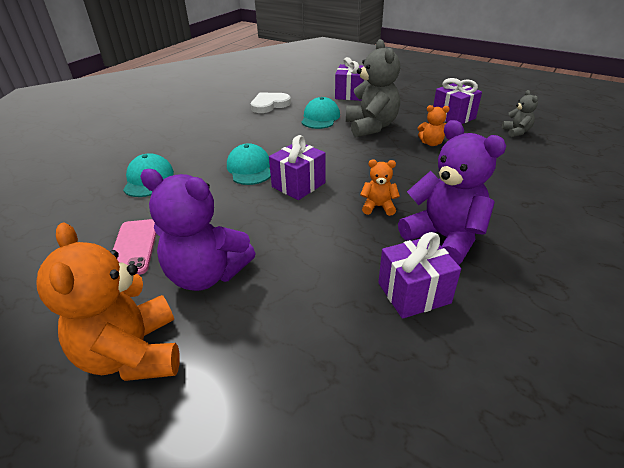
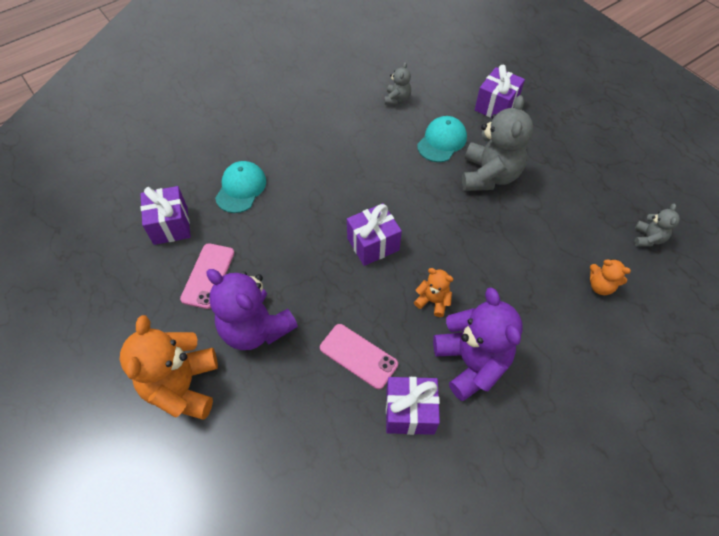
camera: 20 degrees right, 20 degrees up
(250, 168) = (337, 204): turquoise cap -> none
(269, 105) = (397, 99): white heart -> grey teddy bear
(332, 264) = (358, 356): none -> pink phone
(431, 143) = (539, 225): orange teddy bear -> orange teddy bear (600, 286)
(453, 117) = (592, 188): purple gift -> purple gift (171, 225)

